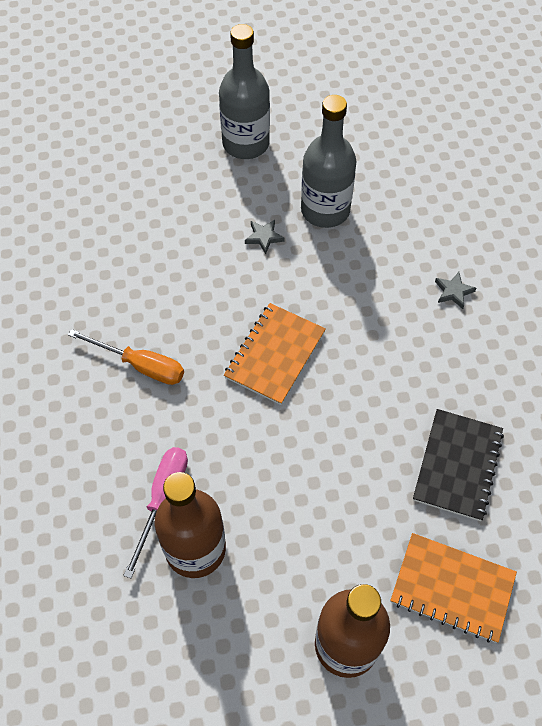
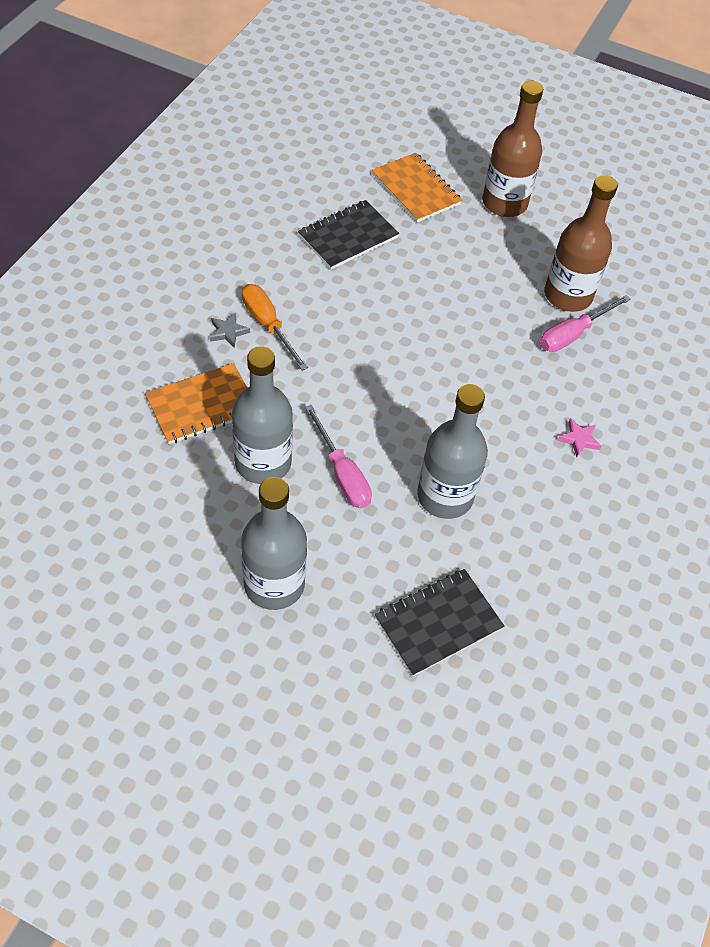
camera: 150 degrees left, 5 degrees down
(96, 384) = (579, 439): none -> pink star
(121, 182) = (438, 623): none -> black notebook
(140, 365) = (532, 432): orange screwdriver -> orange screwdriver (268, 325)
(176, 267) = (445, 496): none -> grey bottle
(264, 237) = (342, 473): grey star -> pink screwdriver
(275, 355) = (415, 374): orange notebook -> orange notebook (202, 405)

